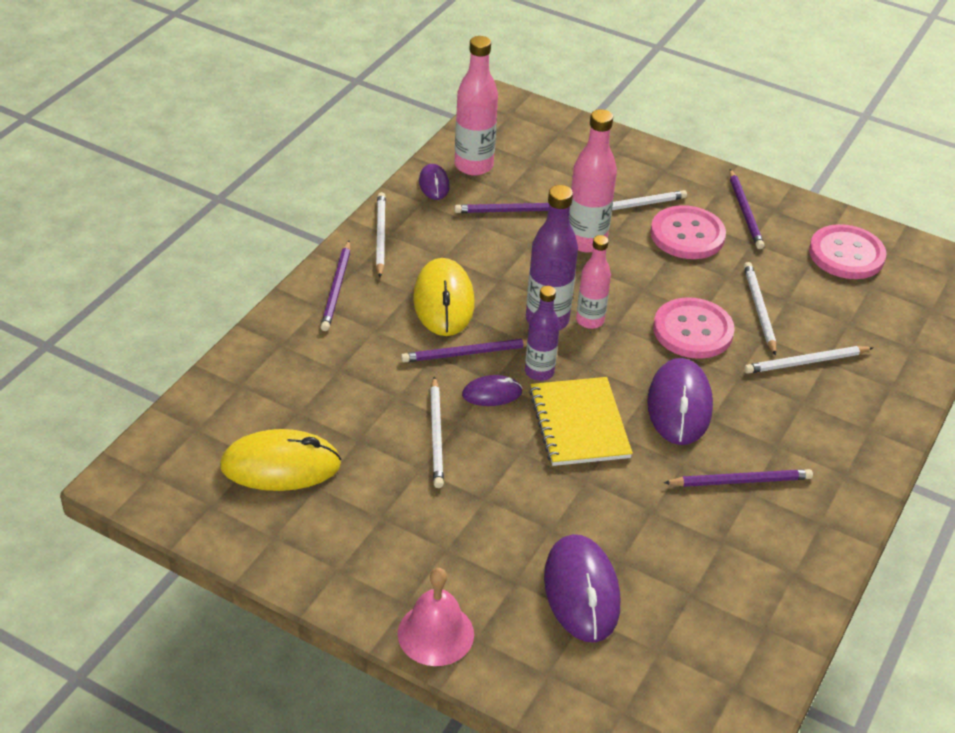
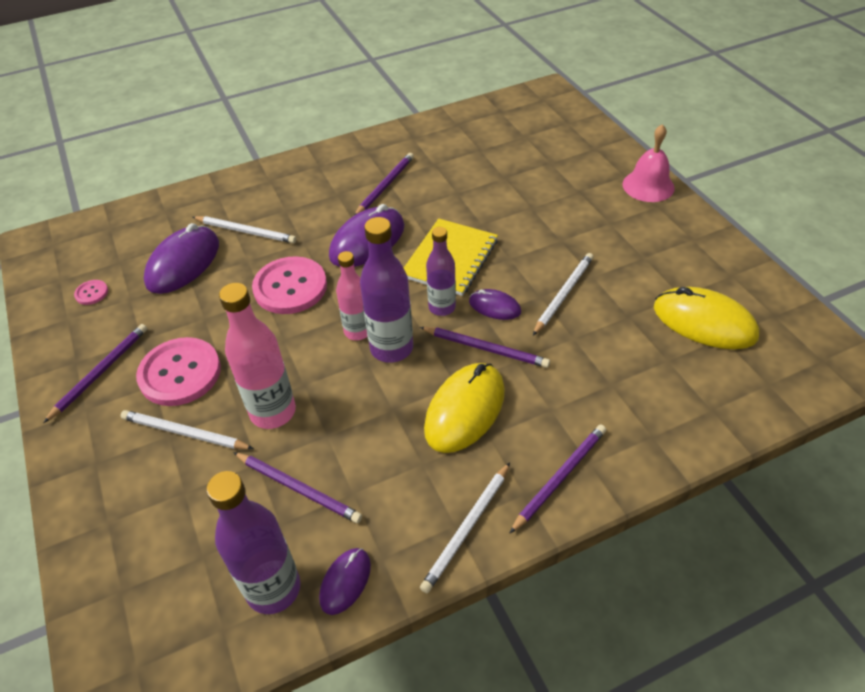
camera: 140 degrees left, 5 degrees up
(473, 166) = (273, 588): pink bottle -> purple bottle
(581, 591) = (542, 173): purple mouse -> purple mouse (183, 263)
(740, 481) = (385, 186): purple pencil -> purple pencil turned 90 degrees clockwise
(759, 310) = (221, 280): white pencil -> none
(846, 254) = (91, 293): pink button -> pink button, size x0.44

